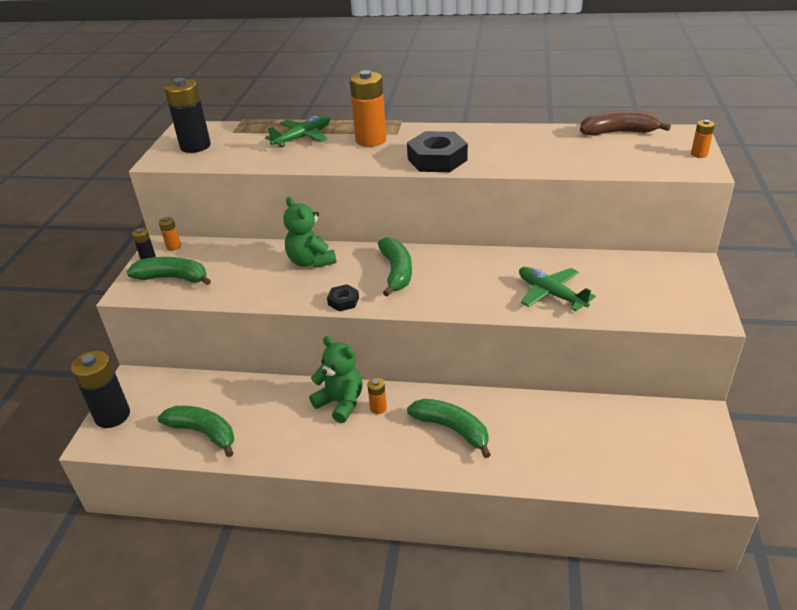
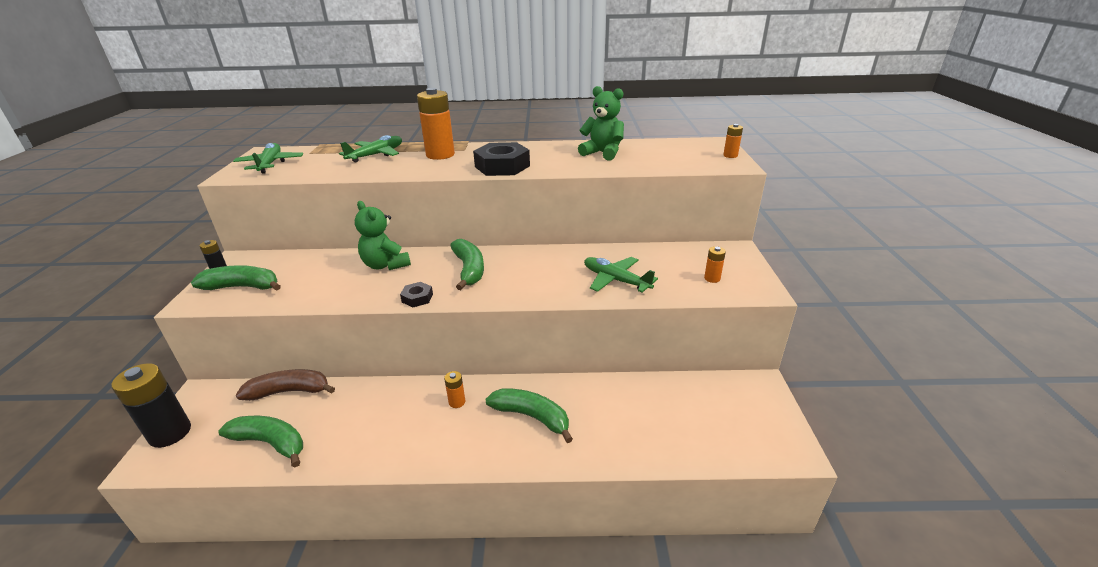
camera: 10 degrees left, 5 degrees down
(173, 246) = (248, 259): orange battery -> orange battery (712, 278)
(195, 146) = (270, 164): black battery -> green plane
(341, 403) = (419, 399): green teddy bear -> green teddy bear (602, 153)
(618, 132) = (658, 143): brown banana -> brown banana (289, 391)

